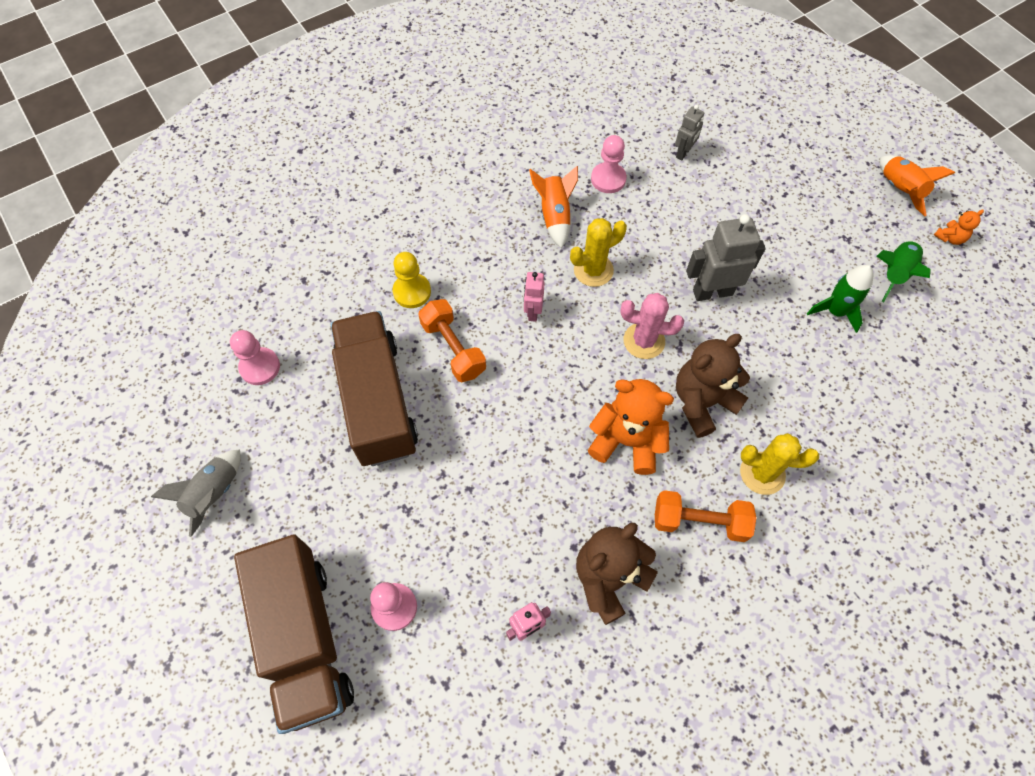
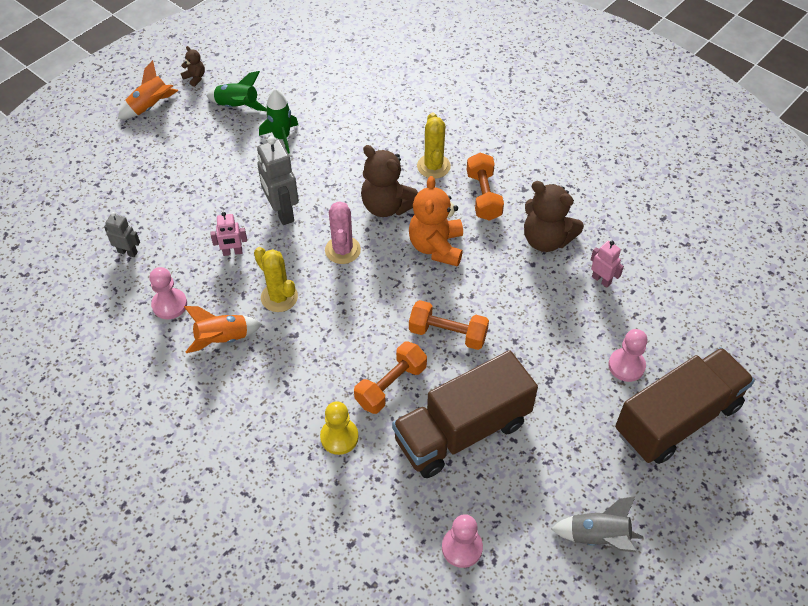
camera: 105 degrees left, 10 degrees down
(500, 420) = (448, 333): none -> orange dumbbell
(533, 312) = (335, 333): pink robot -> pink robot (232, 252)
(950, 238) = (195, 78): orange teddy bear -> brown teddy bear

